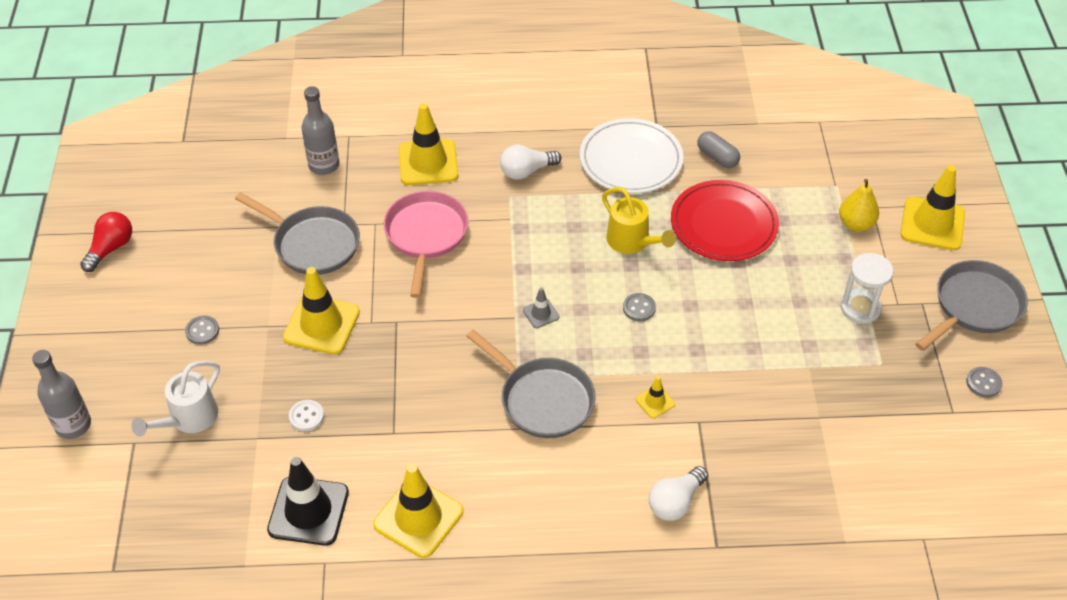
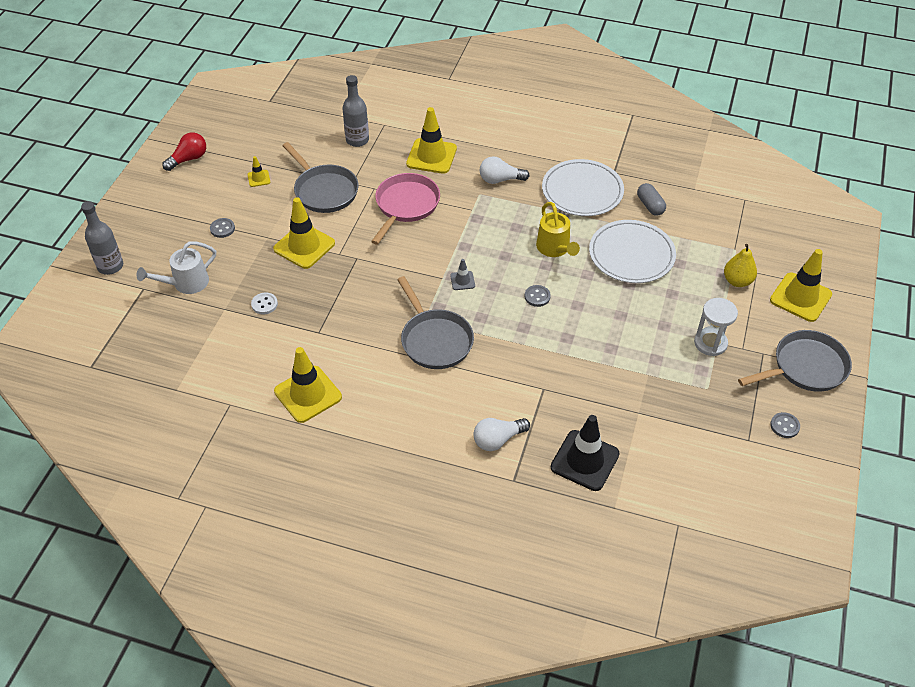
camera: 20 degrees right, 0 degrees up
(308, 511) = (235, 367): black traffic cone -> black traffic cone (585, 460)
(655, 402) = (517, 365): yellow traffic cone -> yellow traffic cone (259, 178)
(723, 224) = (631, 254): red plate -> white plate

